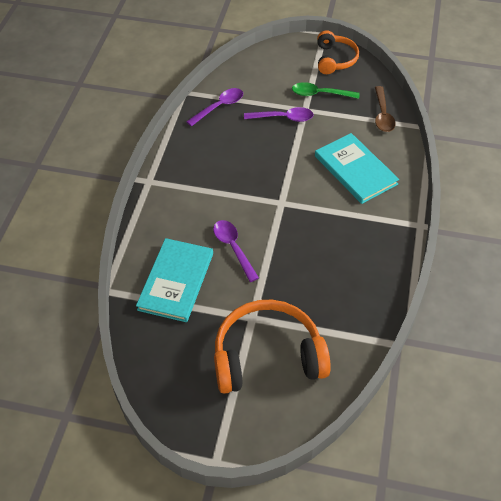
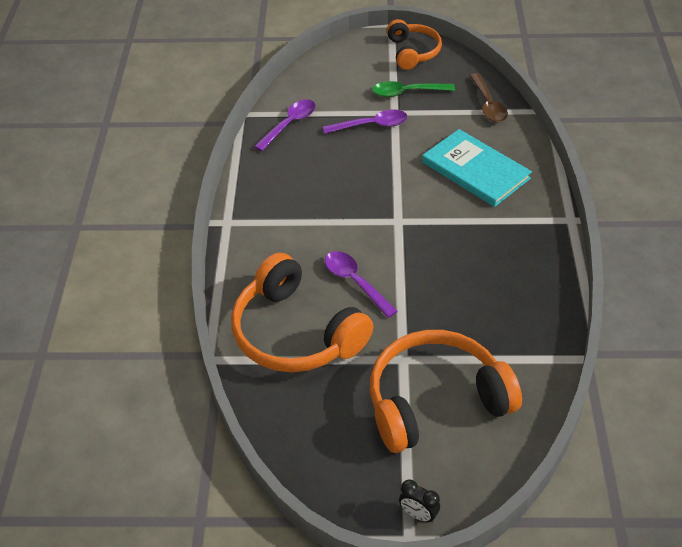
camera: 10 degrees left, 5 degrees down
(176, 281) = (295, 333): turquoise book -> orange headphones
(228, 444) = (418, 514): none -> black clock

